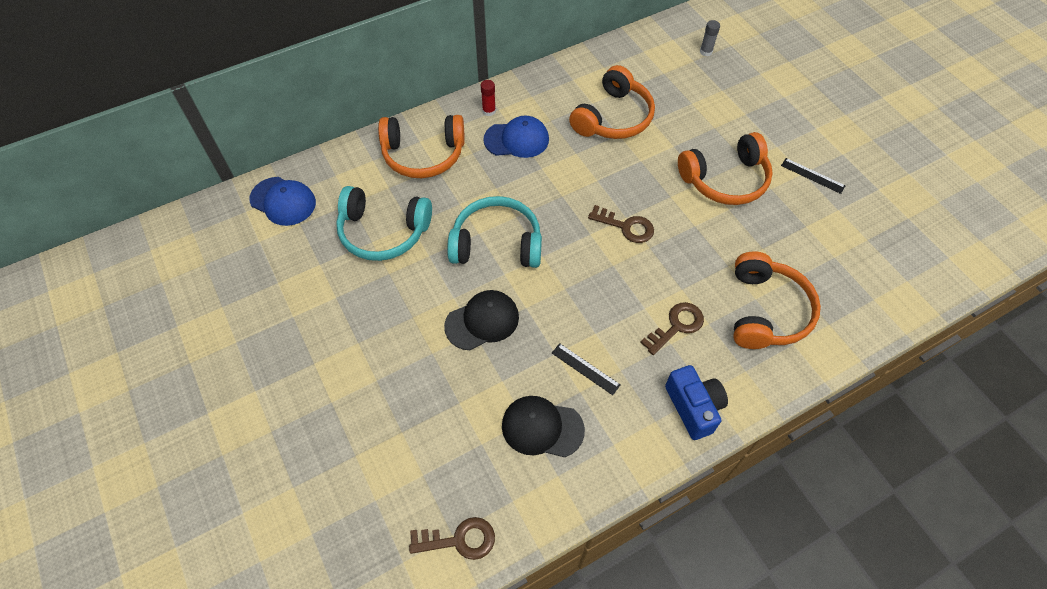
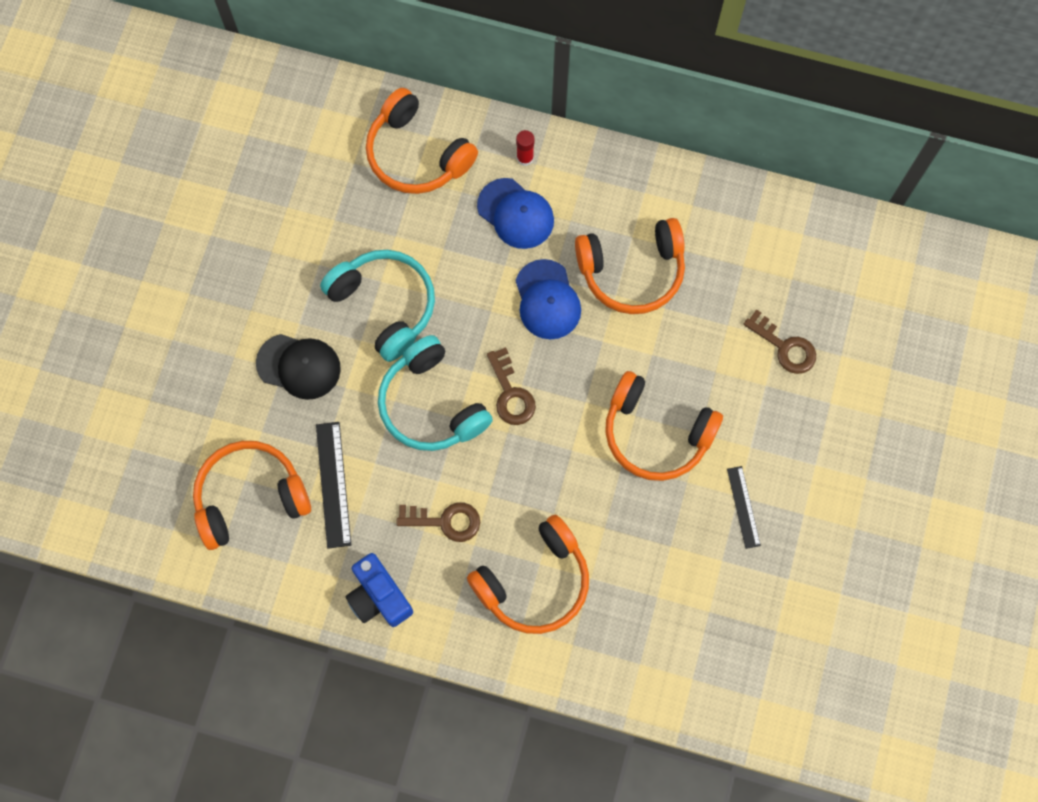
camera: 45 degrees right, 15 degrees up
(283, 201) = (255, 97): blue cap -> blue cap (547, 300)
(383, 231) = (306, 206): turquoise headphones -> turquoise headphones (432, 404)
(459, 539) = (110, 520): brown key -> brown key (785, 347)
(542, 427) = (250, 497): black cap -> orange headphones
(585, 369) = (333, 484): black ruler -> black ruler, size x1.55
(693, 407) = (379, 596): blue camera -> blue camera turned 120 degrees clockwise
(706, 52) = (818, 280): grey glue stick -> none

